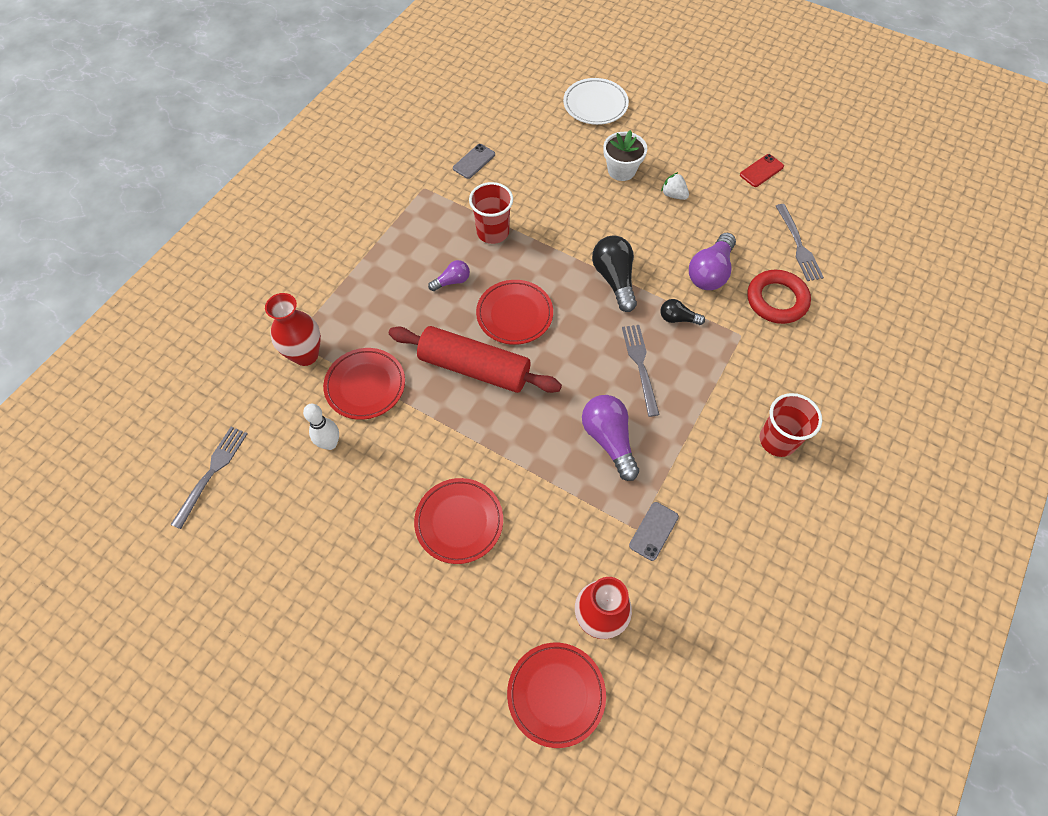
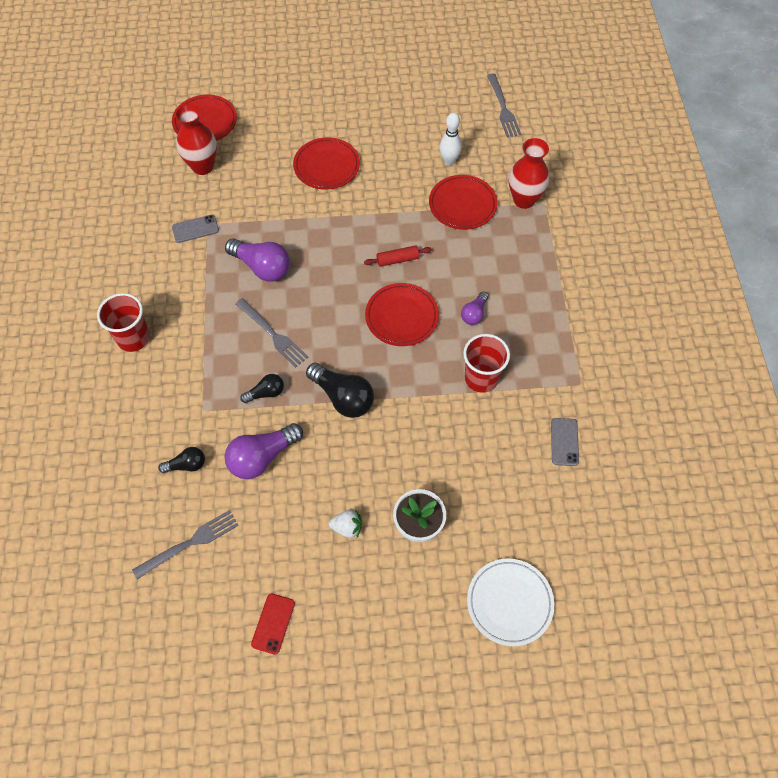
camera: 145 degrees right, 0 degrees up
(474, 368) = (397, 260): red rolling pin -> red rolling pin, size x0.43
(653, 531) = (195, 229): grey phone -> grey phone turned 75 degrees clockwise
(710, 272) = (262, 457): purple light bulb -> purple light bulb turned 120 degrees counterclockwise
(776, 300) = (186, 465): red ring -> black light bulb
(798, 246) = (190, 542): grey fork -> grey fork turned 105 degrees clockwise

